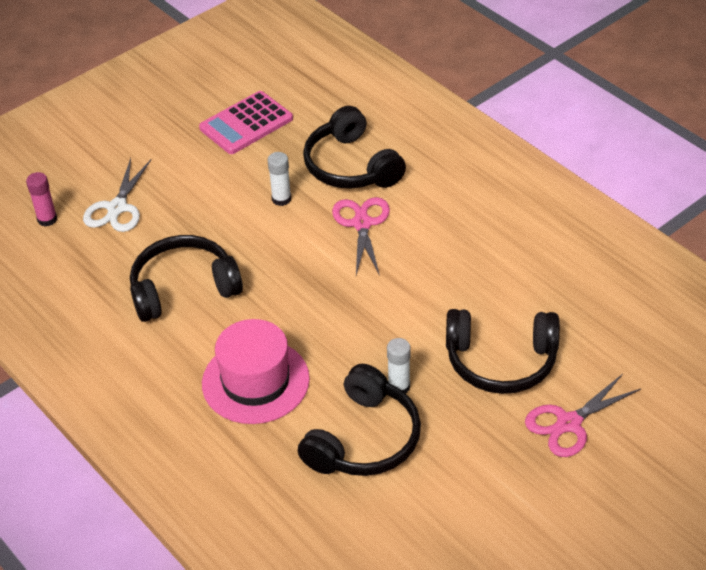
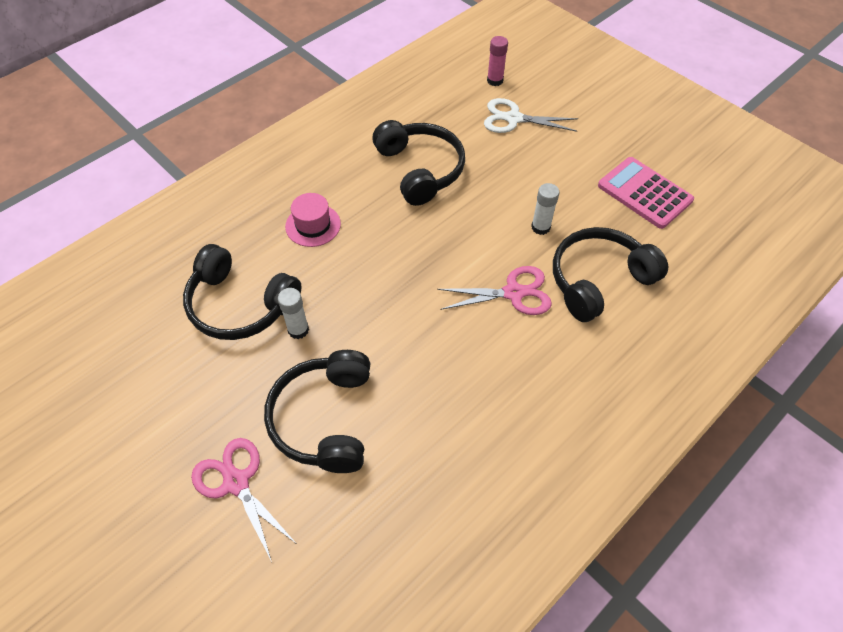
camera: 85 degrees right, 10 degrees up
(255, 381) = (313, 225): pink hat -> pink hat, size x0.60

